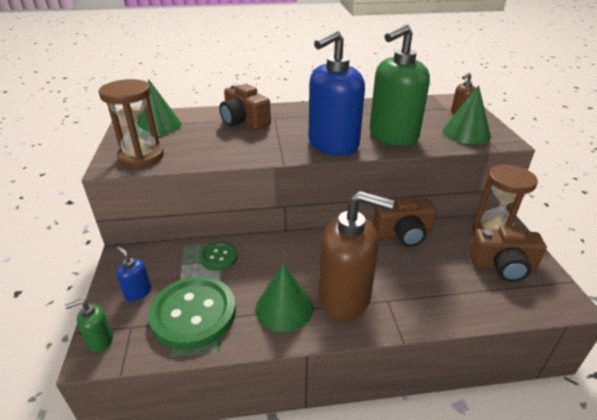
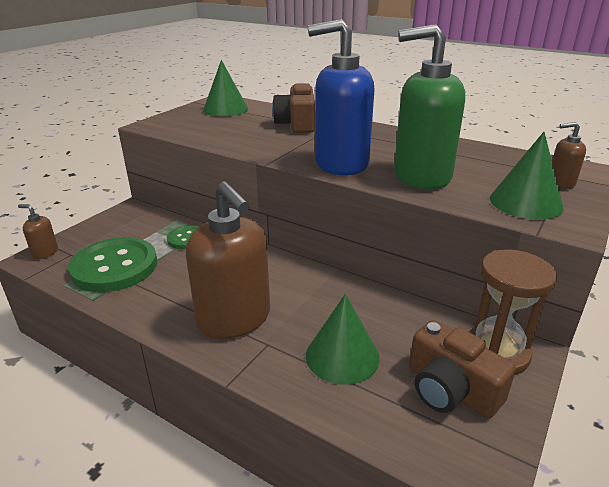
camera: 40 degrees right, 5 degrees down
(100, 340) = (45, 252): green soap dispenser -> brown soap dispenser
(138, 292) = (105, 235): blue soap dispenser -> none
(141, 157) = (176, 125): brown hourglass -> none
(284, 307) = (176, 298): green cone -> green cone (342, 356)
(403, 233) = (376, 299): brown camera -> none

